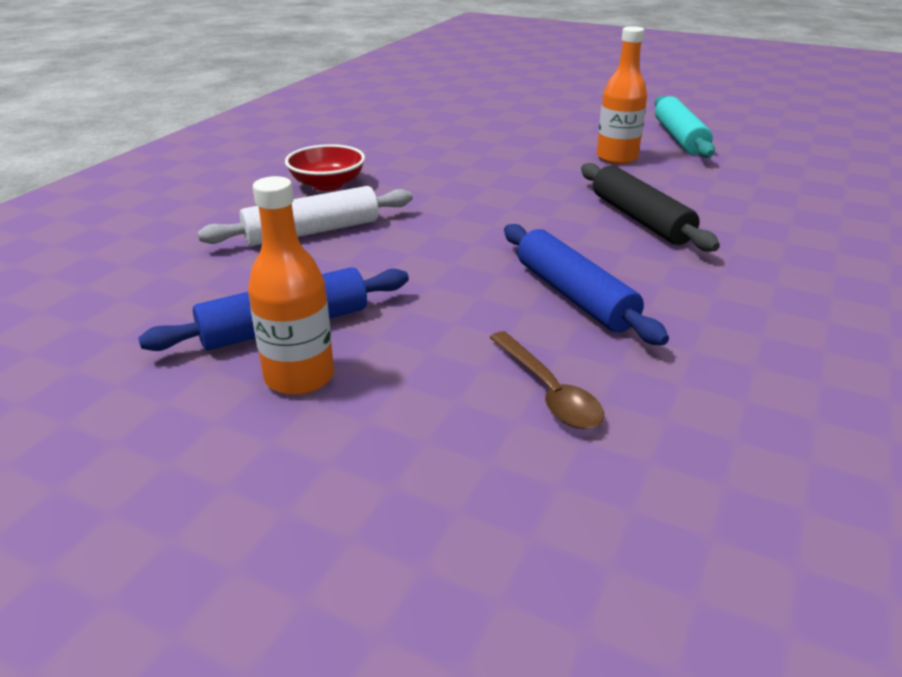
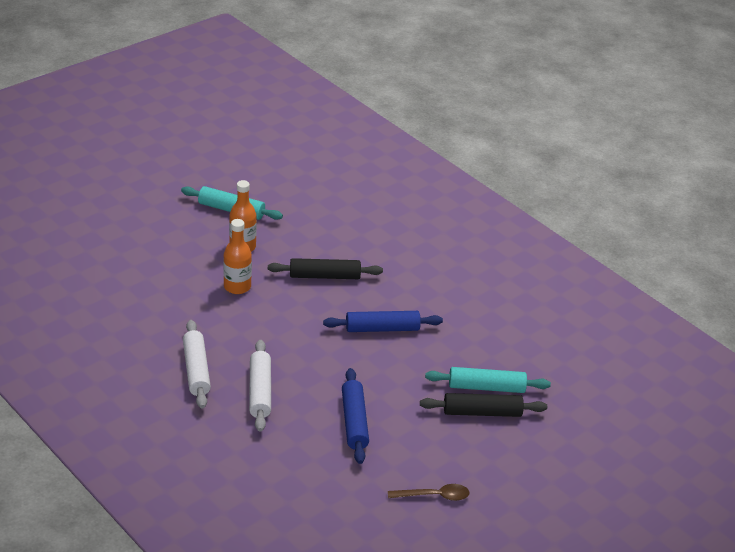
camera: 70 degrees left, 5 degrees up
(299, 377) = (397, 426): orange bottle -> orange bottle (237, 287)
(327, 184) = (196, 370): red bowl -> white rolling pin
(423, 496) = (482, 412): none -> black rolling pin
(525, 480) = (486, 387): none -> turquoise rolling pin
(548, 391) = (443, 363): brown spoon -> brown spoon (434, 496)

